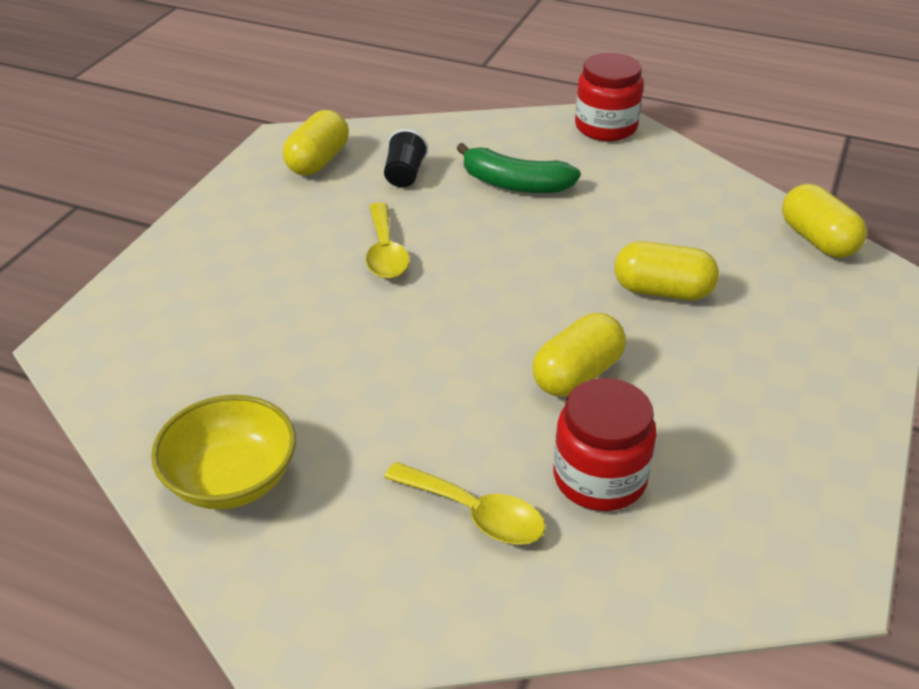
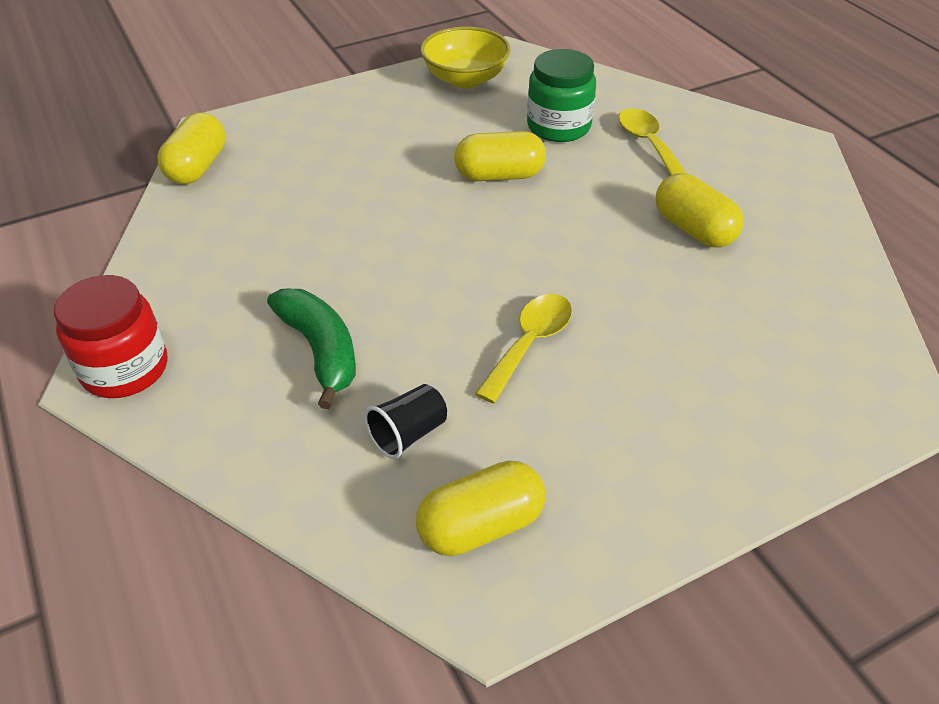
camera: 140 degrees left, 5 degrees up
(231, 479) = (793, 228): yellow bowl -> yellow bowl (465, 79)
(599, 478) = (558, 126): red jar -> green jar
(662, 291) = (362, 192): yellow capsule -> yellow capsule (693, 229)

